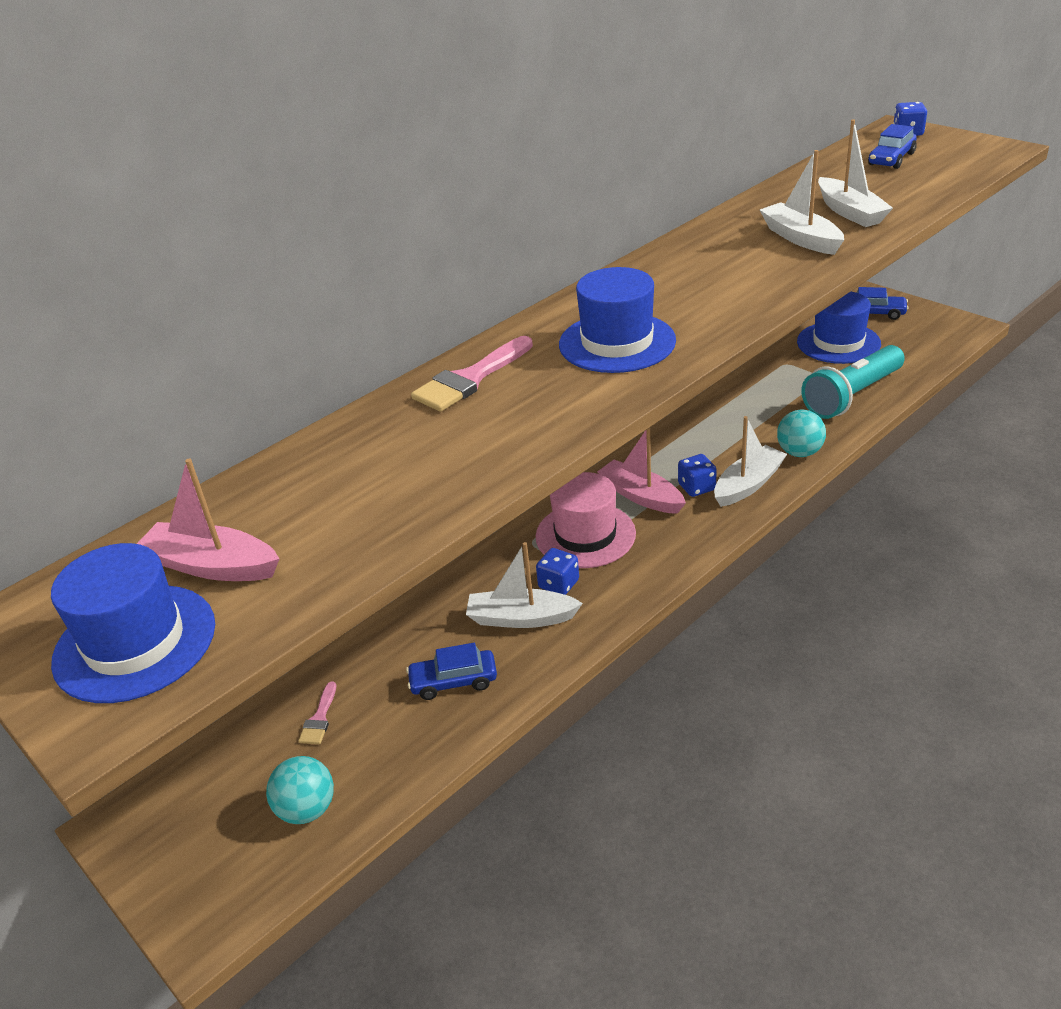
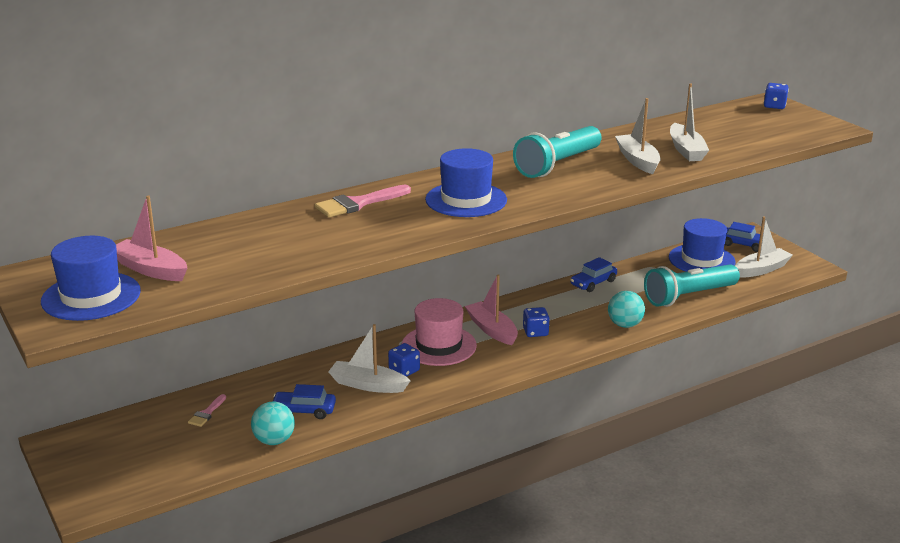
camera: 10 degrees right, 10 degrees down
(307, 809) = (177, 458): turquoise ball -> turquoise ball (274, 441)
(703, 264) = (557, 165): none -> turquoise flashlight
(748, 484) = (574, 337): white boat -> white boat (761, 269)
(891, 159) = (746, 121): blue car -> blue car (593, 283)

